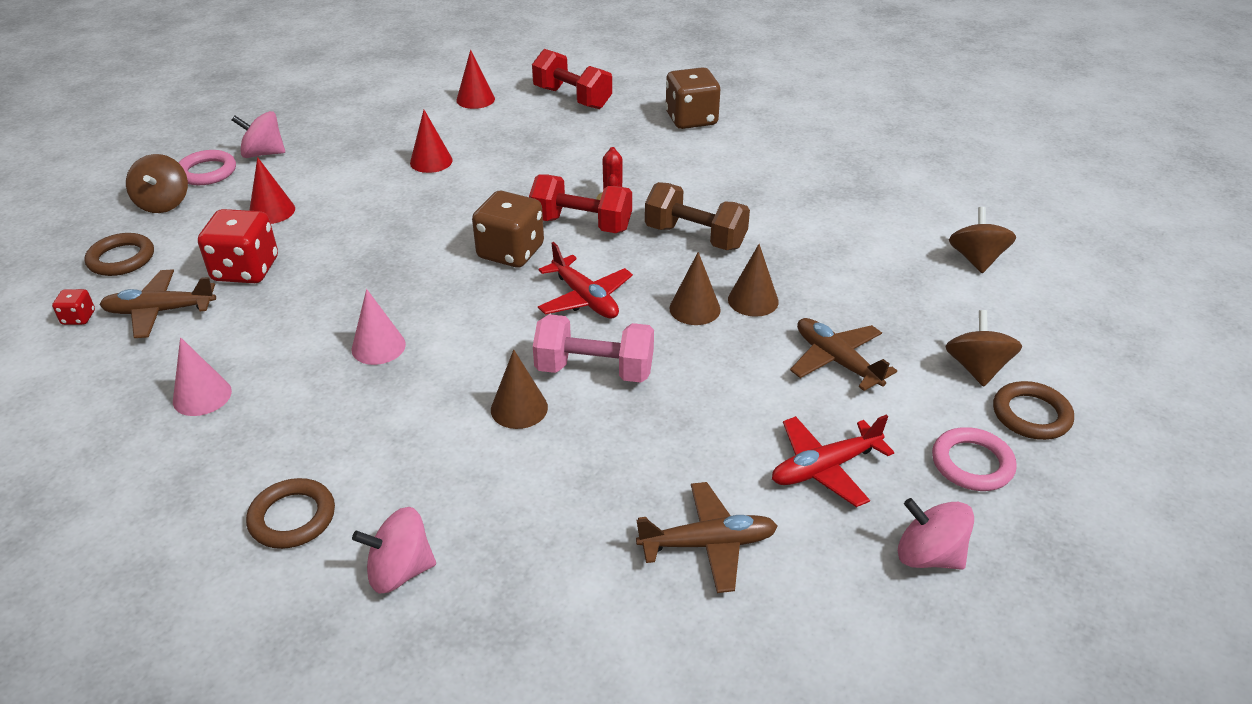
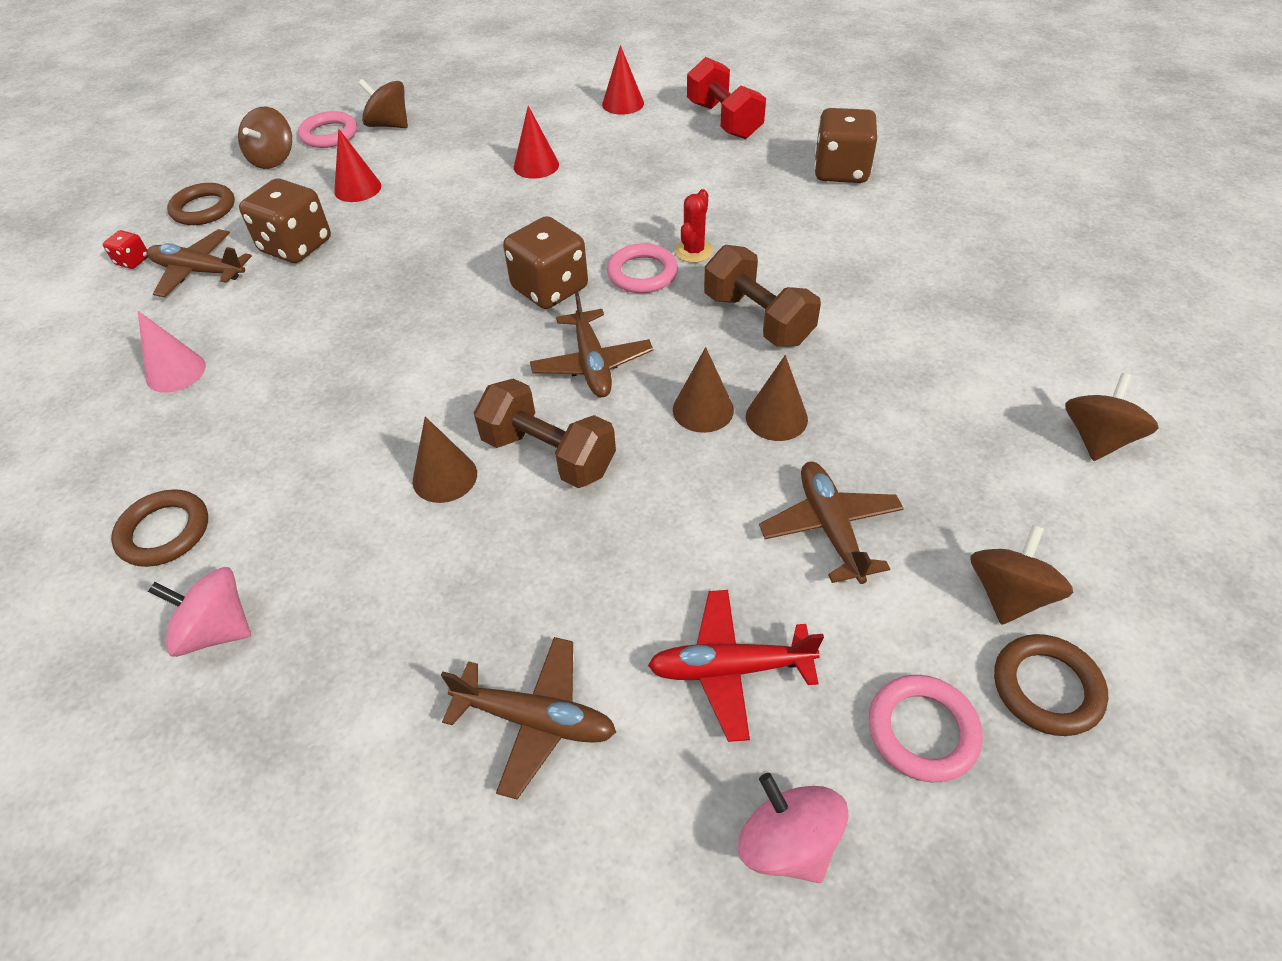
camera: 25 degrees right, 10 degrees up
(245, 270) = (296, 246): red dice -> brown dice
(263, 153) = (389, 125): pink spinning top -> brown spinning top
(378, 347) = (358, 363): pink cone -> none
(581, 224) = (642, 273): red dumbbell -> pink ring
(585, 298) = (592, 364): red plane -> brown plane
(594, 370) = (548, 455): pink dumbbell -> brown dumbbell

